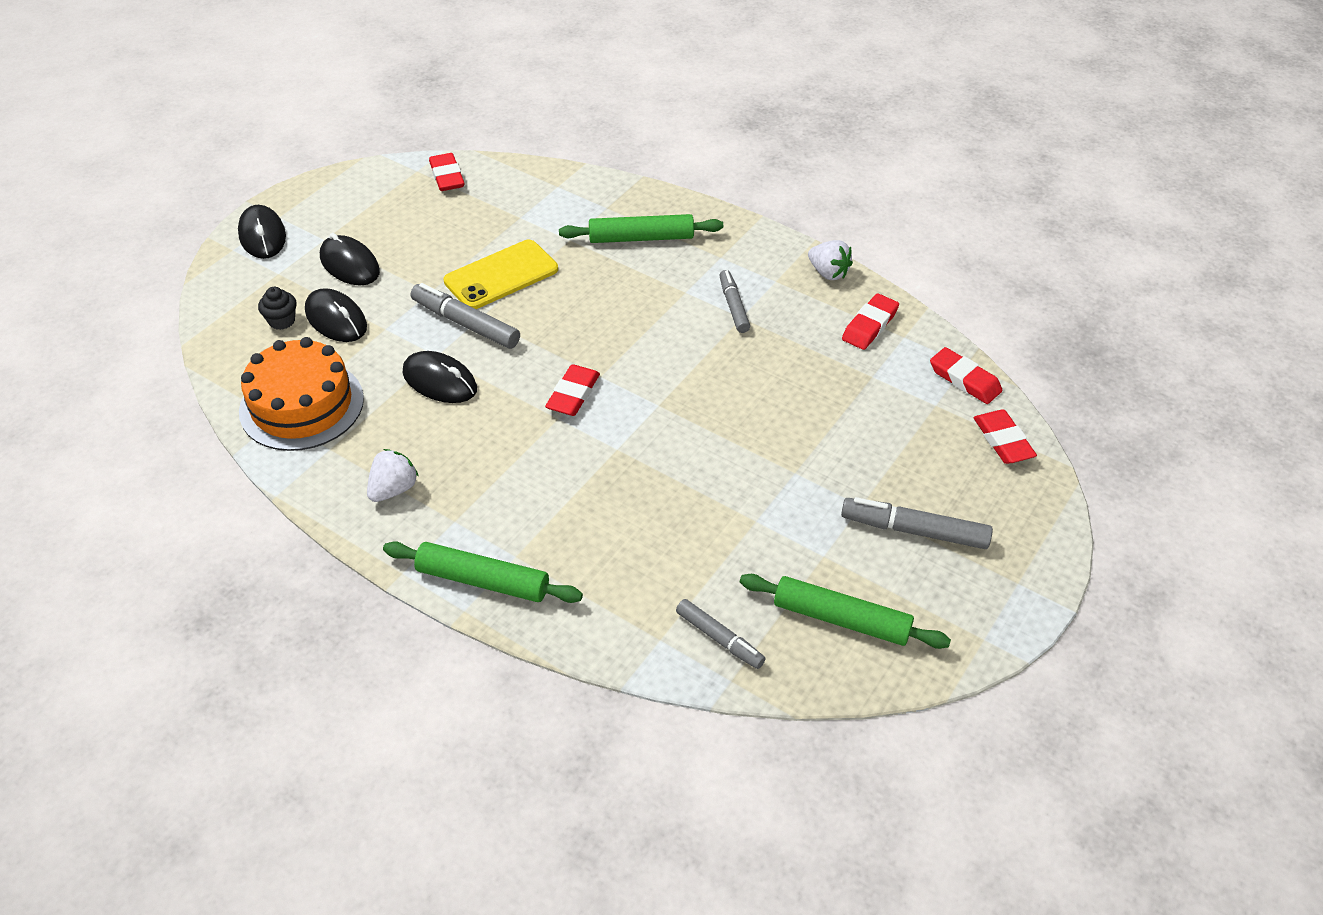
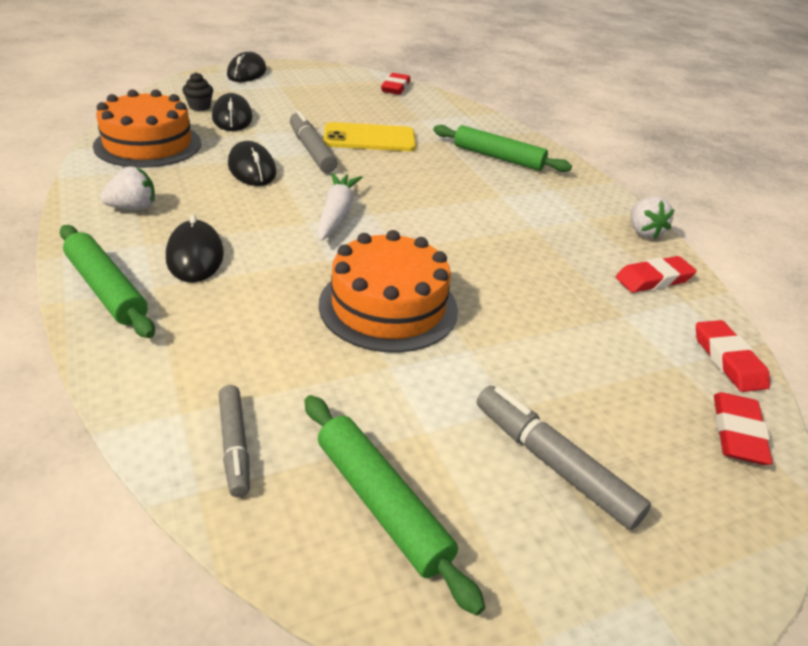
camera: 30 degrees right, 10 degrees down
(350, 264) = (278, 100): black mouse -> black mouse (195, 256)
(573, 394) = (336, 214): red eraser -> white carrot
(706, 468) = (388, 306): none -> orange cake
(733, 306) = (532, 219): grey marker -> none

